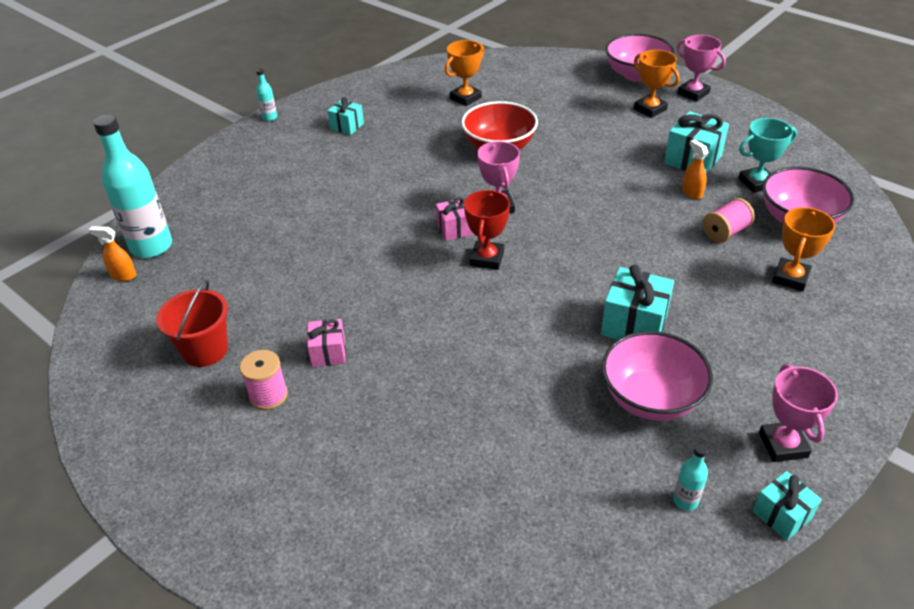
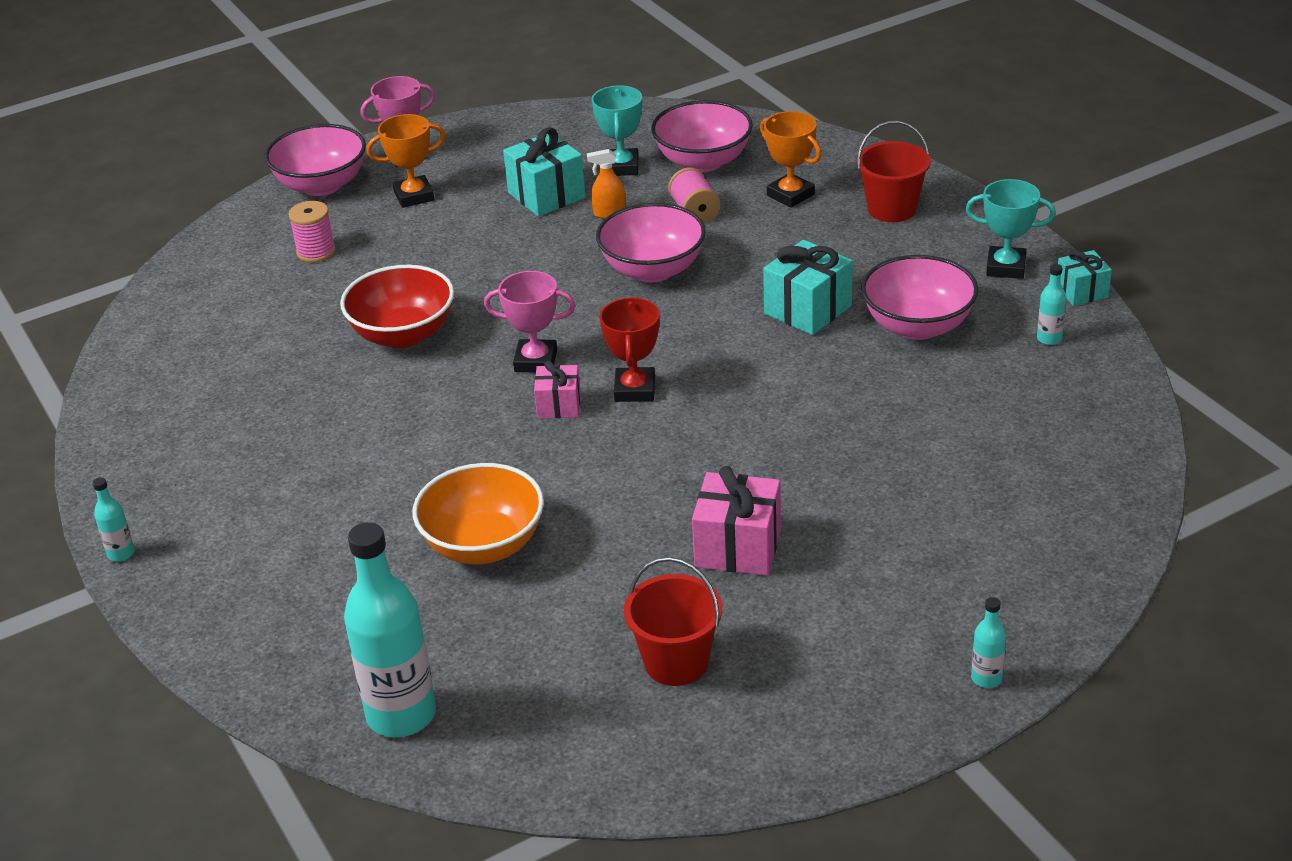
camera: 70 degrees left, 5 degrees down
(123, 275) = (456, 749): orange spray bottle -> none
(202, 535) = (986, 678): none -> turquoise bottle
(268, 395) = (789, 607): pink spool -> pink spool (316, 252)
(304, 236) = (483, 545): none -> orange bowl
(328, 352) = (738, 547): pink gift -> pink gift, size x1.64
(347, 126) = (225, 469): turquoise gift -> none
(465, 98) = (248, 340): orange trophy -> none
(487, 258) = (635, 389): red trophy -> red trophy turned 60 degrees clockwise
(635, 231) = (653, 270): none -> pink bowl
(783, 445) = (1006, 267): pink trophy -> turquoise trophy
(819, 344) = (892, 209): none -> red bucket

